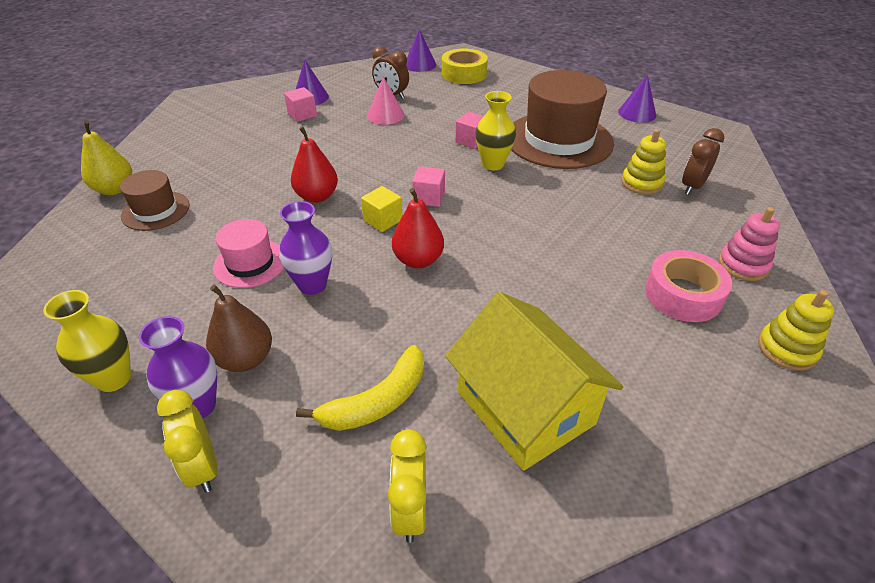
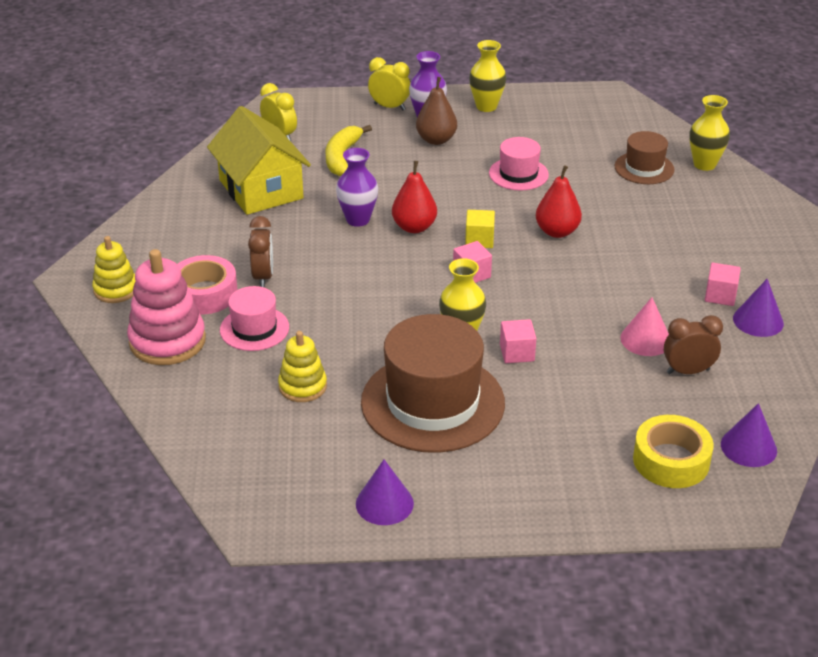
camera: 140 degrees right, 5 degrees down
(115, 189) = (704, 164): yellow pear -> yellow vase
(312, 285) = (459, 182): purple vase -> purple vase (358, 220)
(525, 408) = (261, 189): yellow house -> yellow house turned 45 degrees clockwise
(652, 239) = (254, 329): none -> pink hat
(692, 186) = (250, 408): brown clock -> brown clock (263, 277)
(743, 265) = (167, 341): pink stacking toy -> pink stacking toy, size x1.64

